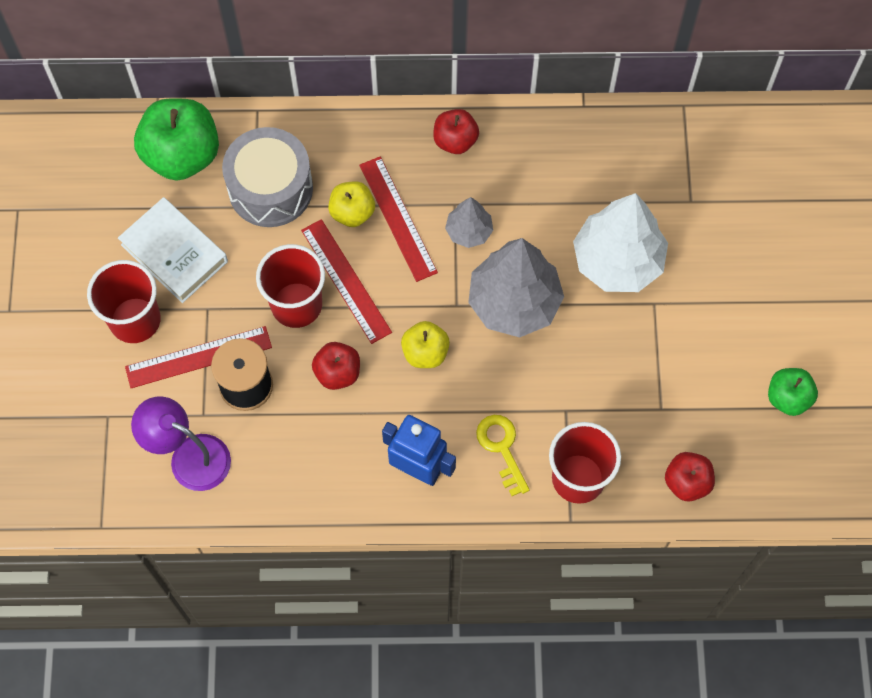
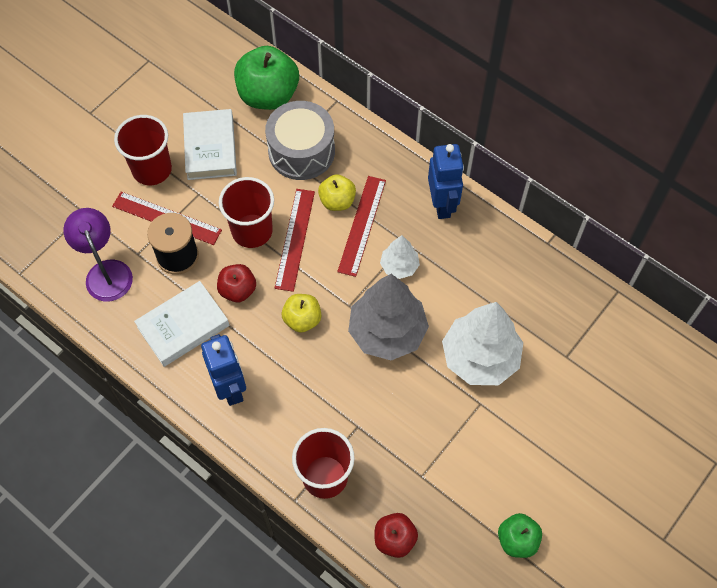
camera: 40 degrees right, 5 degrees down
(317, 448) = (183, 326): none -> white book
(455, 141) = (442, 204): red apple -> blue robot
(469, 231) = (399, 266): grey tree -> white tree
(502, 448) = (294, 417): yellow key -> none

